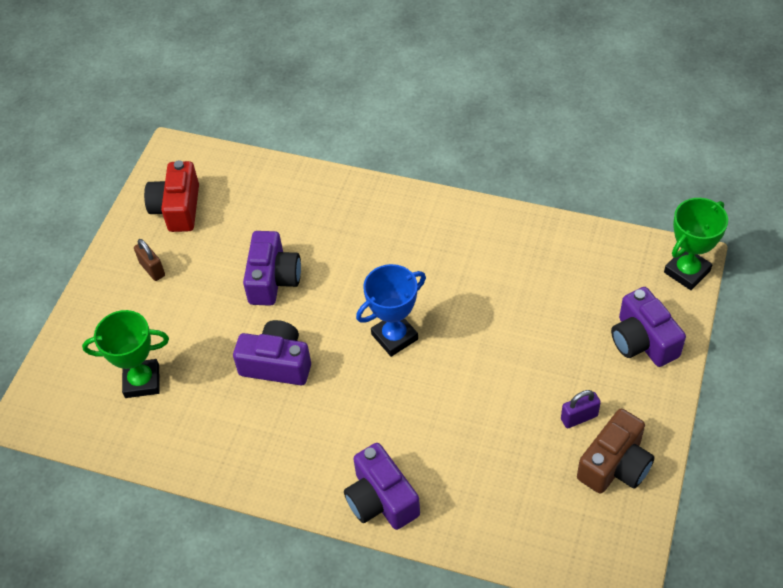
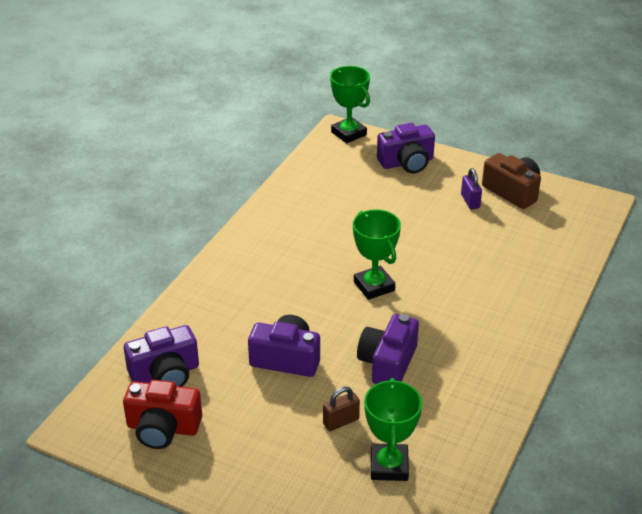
camera: 85 degrees left, 15 degrees down
(152, 269) = (242, 453): brown padlock -> brown padlock (341, 422)
(381, 499) = (535, 311): purple camera -> purple camera (165, 374)
(394, 337) = (374, 286): blue trophy -> green trophy

